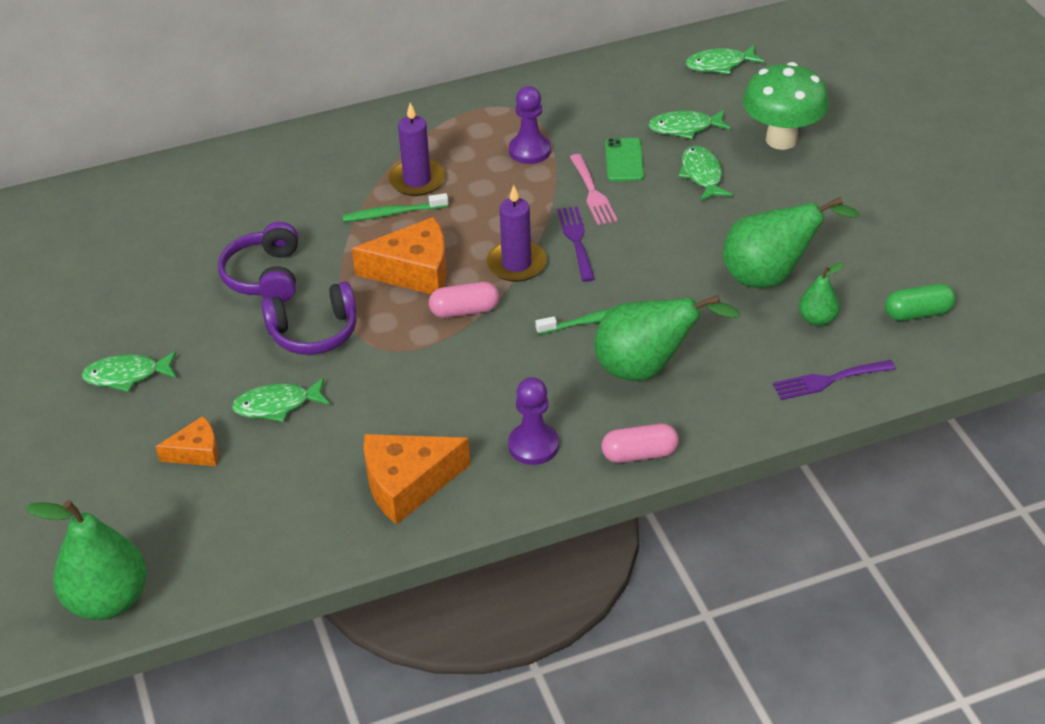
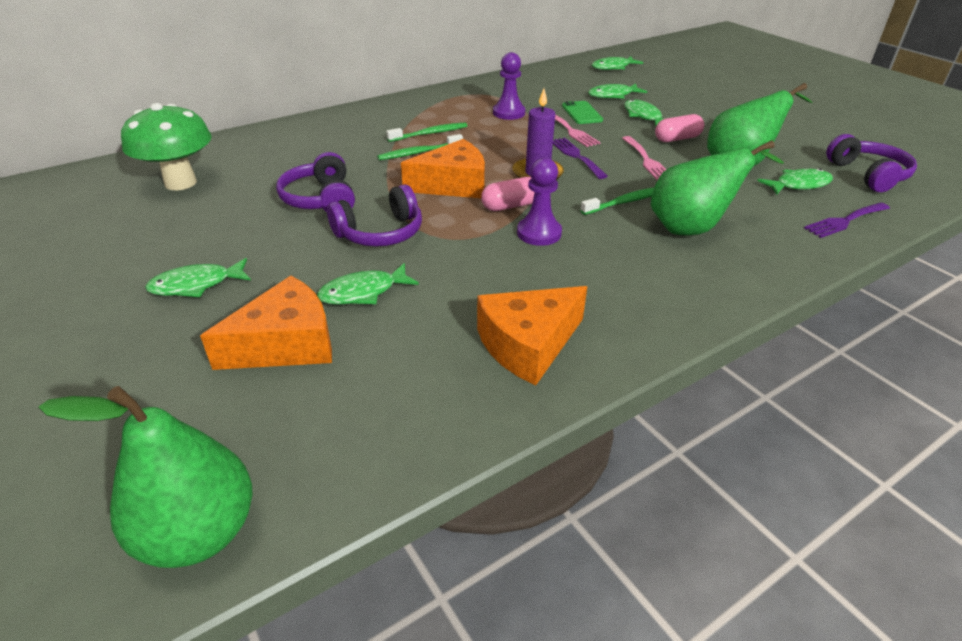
camera: 15 degrees left, 5 degrees down
(196, 452) = (286, 343): orange cheese -> orange cheese, size x1.75
(417, 180) = (430, 134): purple candle -> green toothbrush
(533, 445) = (633, 296): purple pawn -> purple pawn (539, 233)
(639, 454) = (736, 291): pink capsule -> pink capsule (677, 139)
(658, 257) = (647, 160): none -> pink fork
(781, 140) = (683, 96): green mushroom -> green mushroom (180, 183)
(817, 319) = (798, 185): green pear -> green fish
(918, 313) = (868, 175): green capsule -> purple headphones

